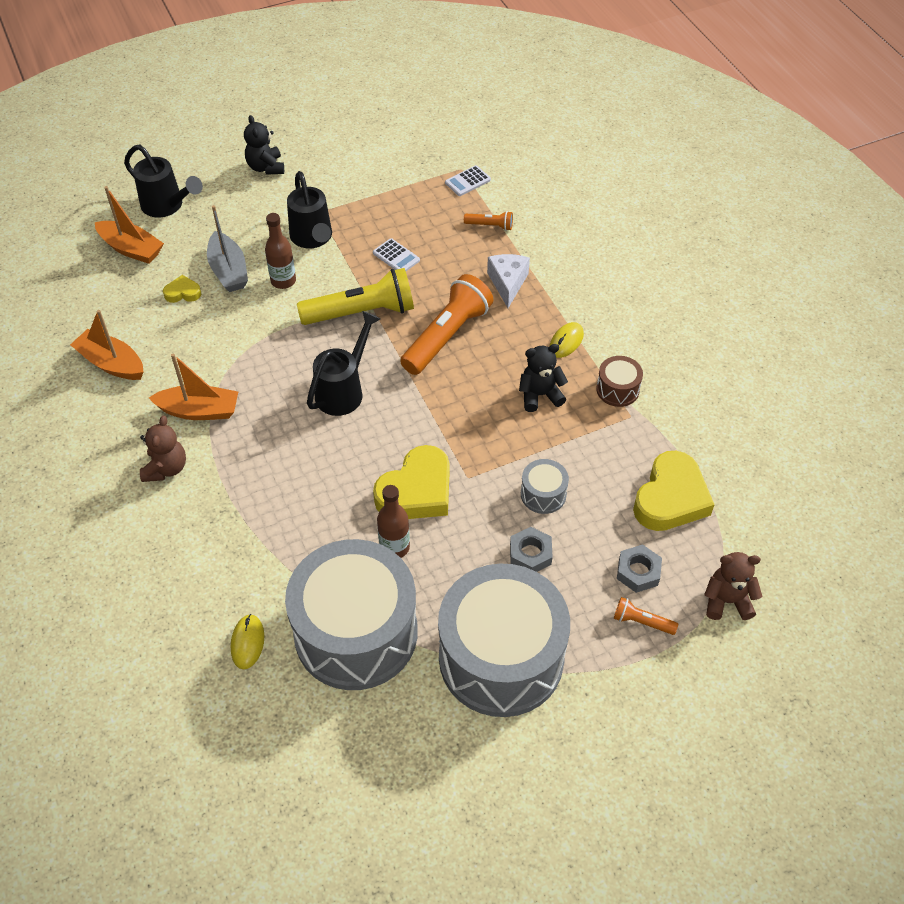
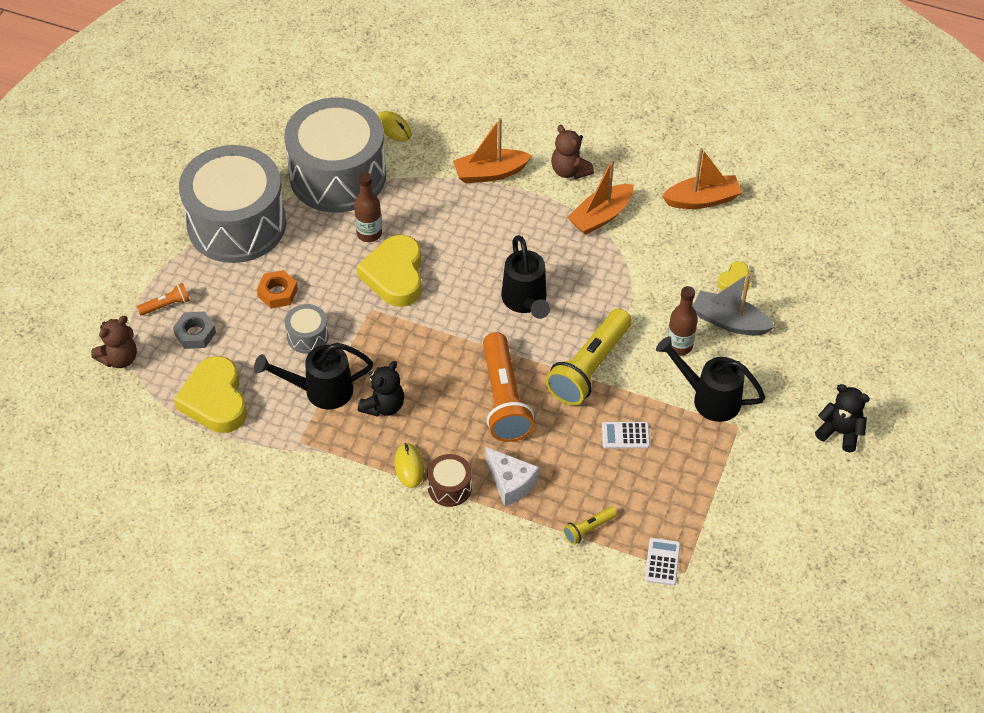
camera: 135 degrees right, 0 degrees up
(131, 249) = (822, 281): orange boat -> orange boat (490, 173)
(167, 206) = (855, 334): black watering can -> black watering can (320, 391)
(490, 226) = (588, 529): orange flashlight -> yellow flashlight
(530, 554) = (277, 293): grey nut -> orange nut
(617, 389) = (329, 456): brown drum -> brown drum (449, 487)

